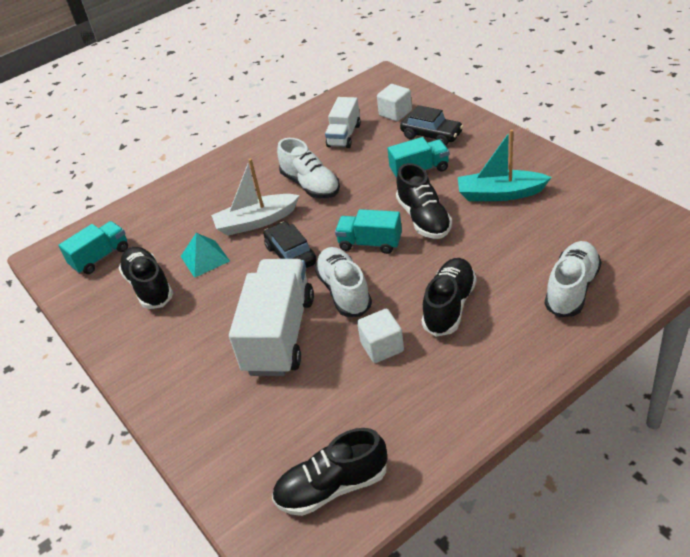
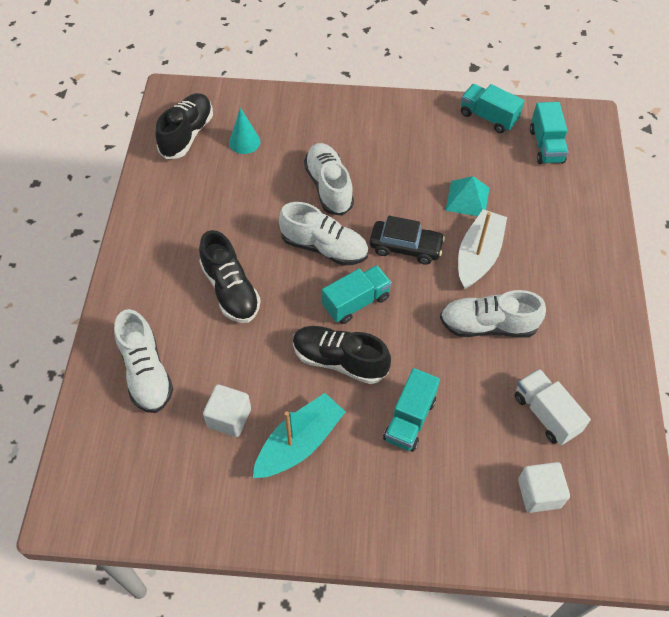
camera: 125 degrees right, 15 degrees up
(93, 305) = (488, 117): none -> turquoise truck
(149, 286) = (472, 153): black shoe -> none
(279, 335) = (329, 187): white truck -> white shoe
(290, 432) = (244, 142): none -> turquoise cone
(382, 347) = (247, 227): white cube -> white cube (229, 418)
(431, 135) = (456, 484): black car -> none

